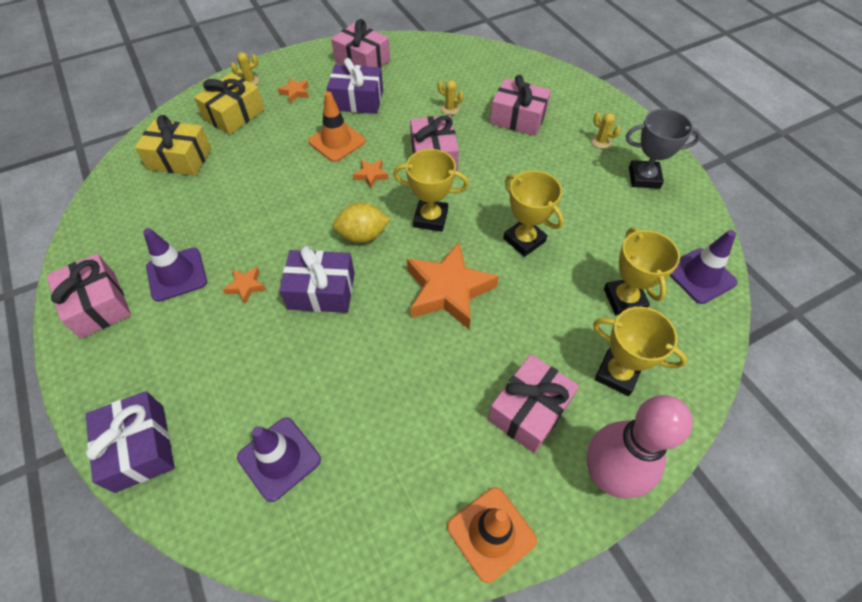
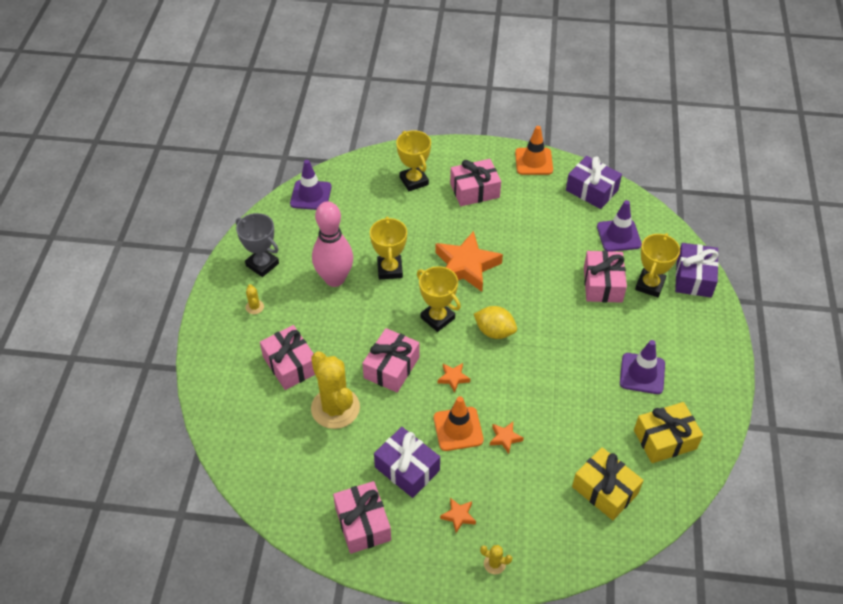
camera: 145 degrees left, 5 degrees down
(98, 305) = (704, 379): pink gift -> pink gift (603, 284)
(234, 114) = (532, 520): yellow gift -> yellow gift (665, 439)
(246, 286) = (596, 338): orange star -> orange star (505, 438)
(321, 291) = (547, 308): purple gift -> purple gift (591, 190)
(450, 109) = (335, 408): yellow cactus -> yellow cactus, size x2.45
(607, 475) = (462, 152): pink bowling pin -> pink bowling pin (335, 279)
(624, 299) = (368, 208): yellow trophy -> yellow trophy (649, 285)

